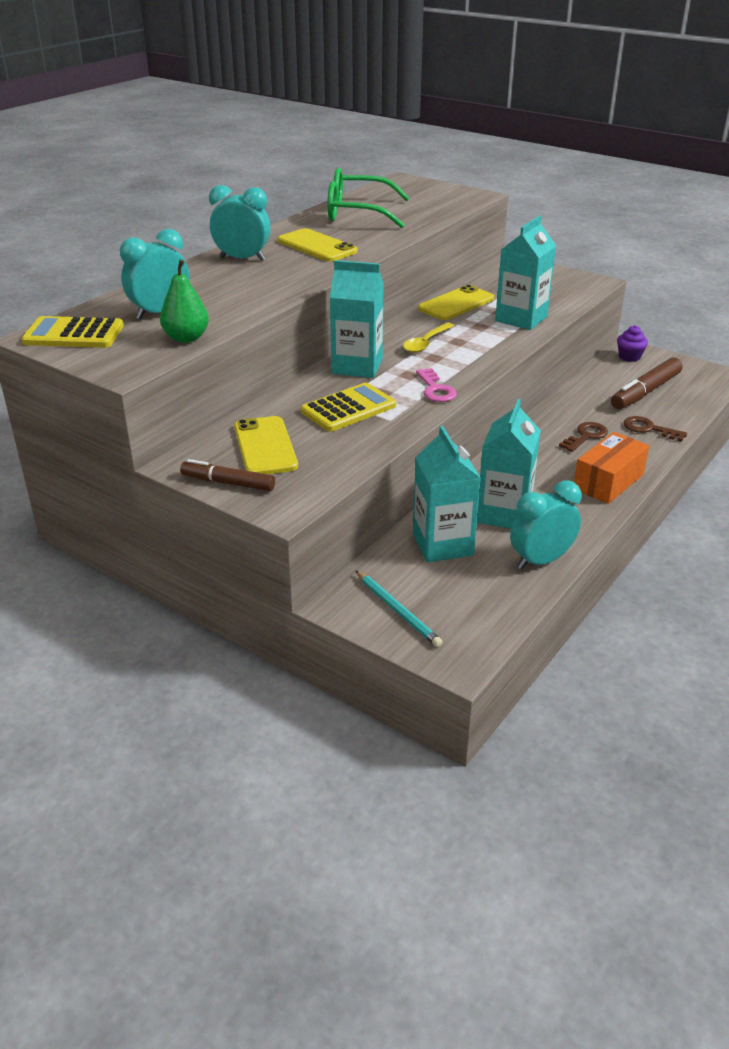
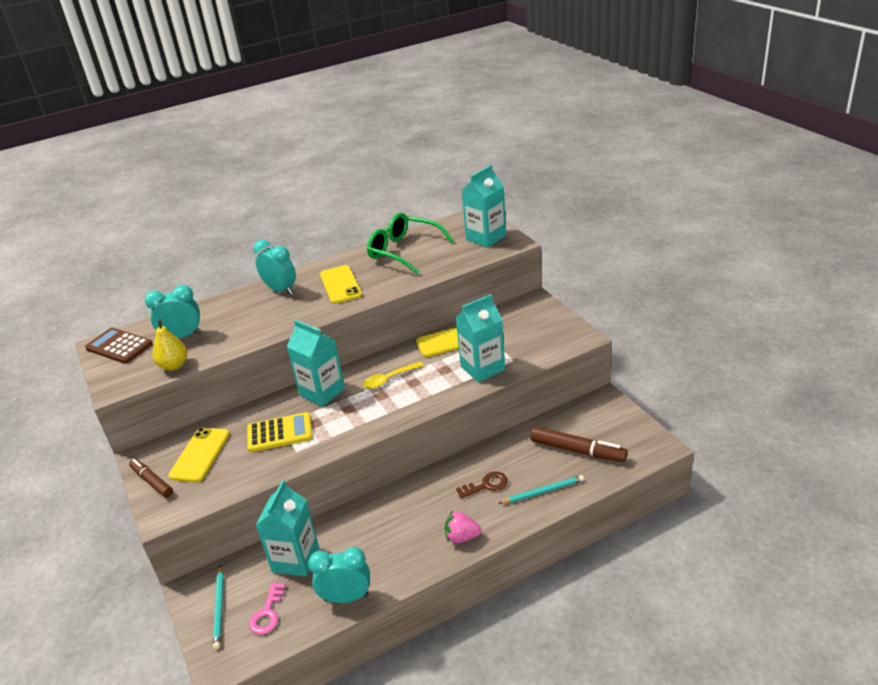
camera: 30 degrees right, 0 degrees up
(73, 334) = (119, 346): yellow calculator -> brown calculator
(186, 338) = (174, 365): green pear -> yellow pear
(436, 390) = (352, 429): pink key -> pink key (267, 613)
(504, 514) = (360, 544): turquoise carton -> turquoise carton (486, 237)
(608, 482) = (462, 537): orange box -> pink strawberry
(629, 357) = (598, 408): purple cupcake -> none
(645, 392) = (577, 450): brown marker -> brown marker turned 135 degrees counterclockwise
(648, 429) = (543, 491): brown key -> turquoise pencil

